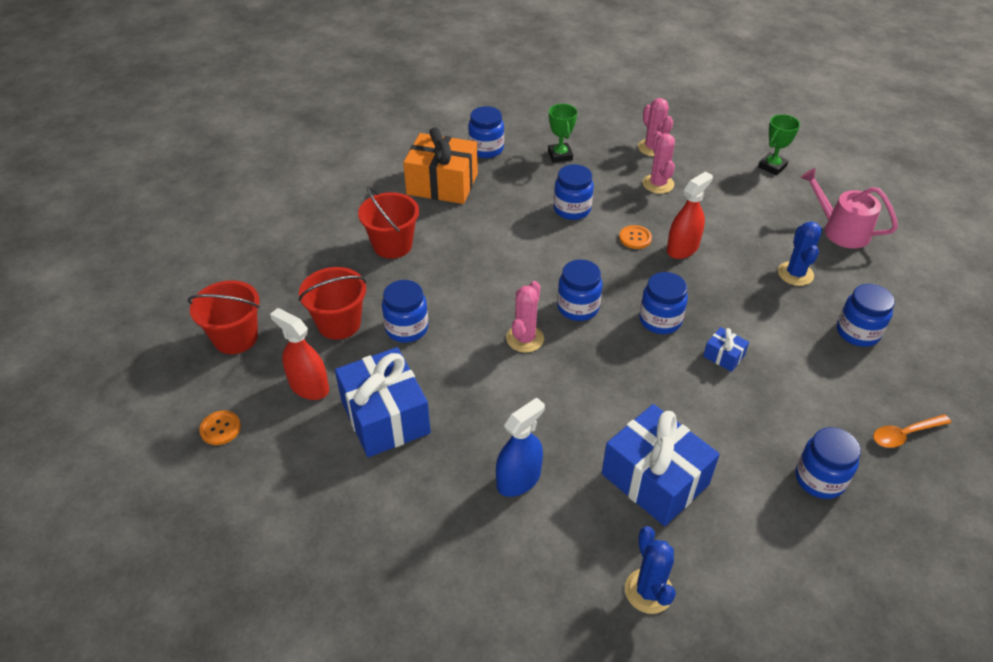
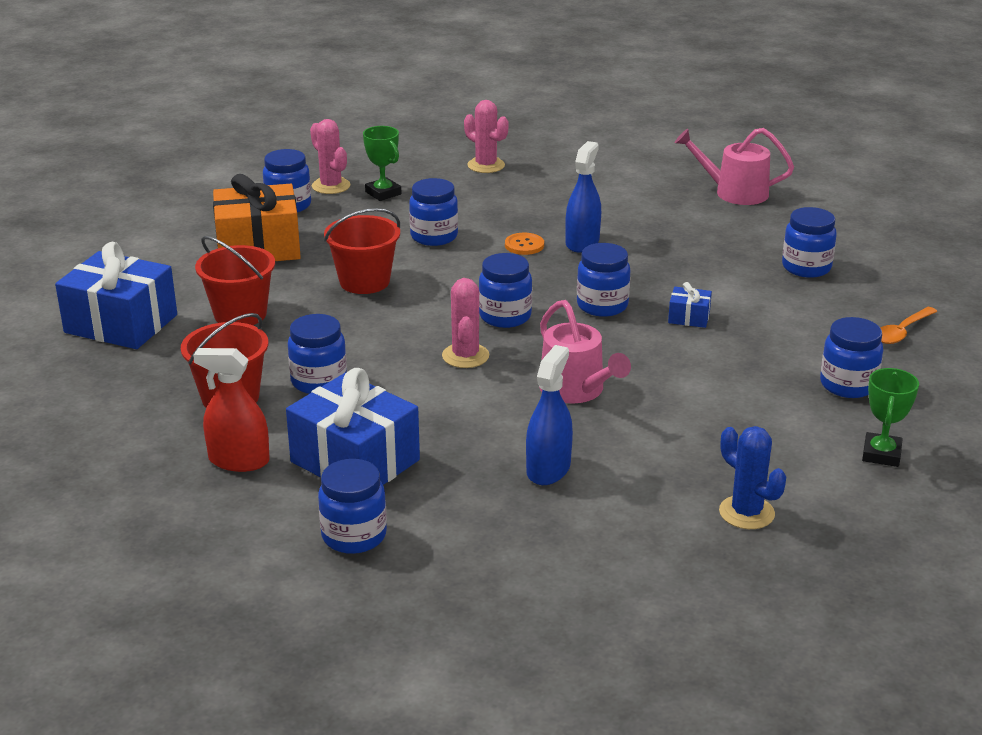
camera: 25 degrees left, 15 degrees down
(220, 428) = (155, 526): orange button -> none
(235, 338) = (104, 443): red bucket -> red bucket (364, 281)
(341, 492) = (354, 536): none -> blue jar
(588, 403) = (576, 390): none -> pink watering can
(654, 479) = (690, 429): blue gift -> blue gift (121, 324)
(658, 184) = (515, 195): pink cactus -> pink cactus (331, 186)
(682, 248) = (582, 242): red spray bottle -> blue spray bottle
(772, 166) = (628, 155): green trophy -> green trophy (881, 454)
(795, 274) = (714, 236): blue cactus -> none

